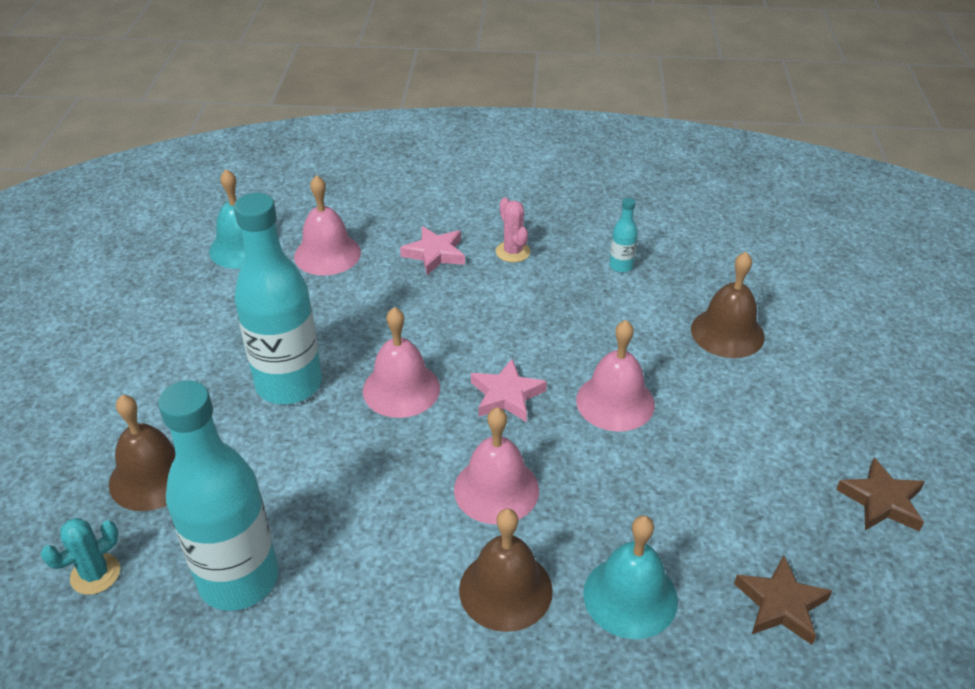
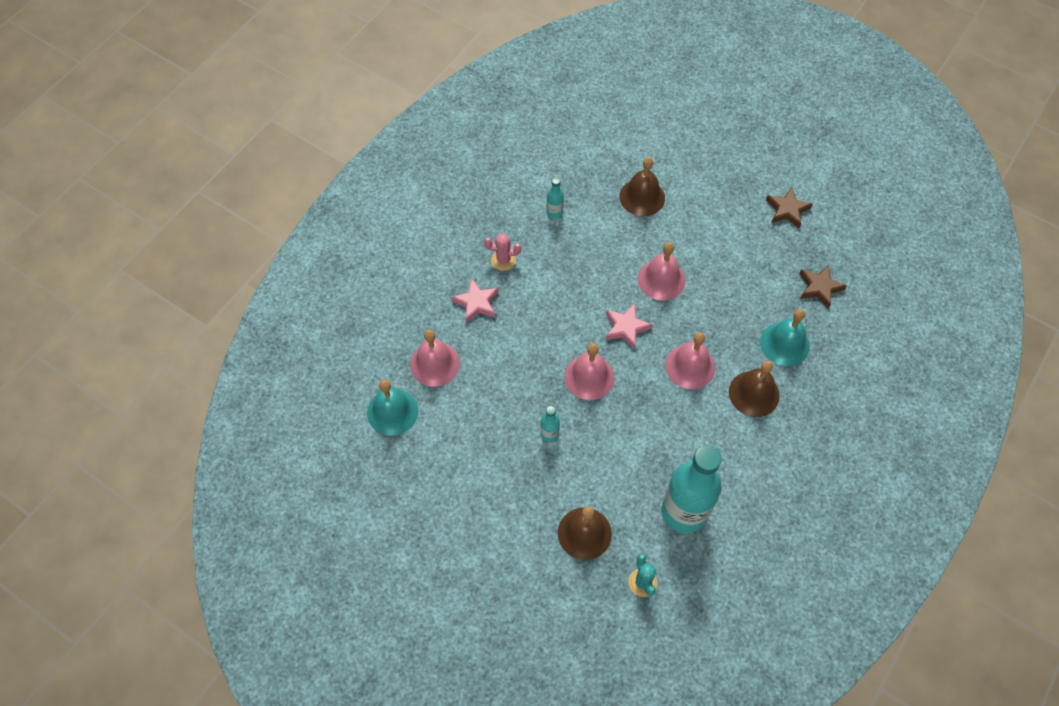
camera: 60 degrees left, 20 degrees up
(289, 384) = (549, 434): turquoise bottle -> turquoise bottle, size x0.41

